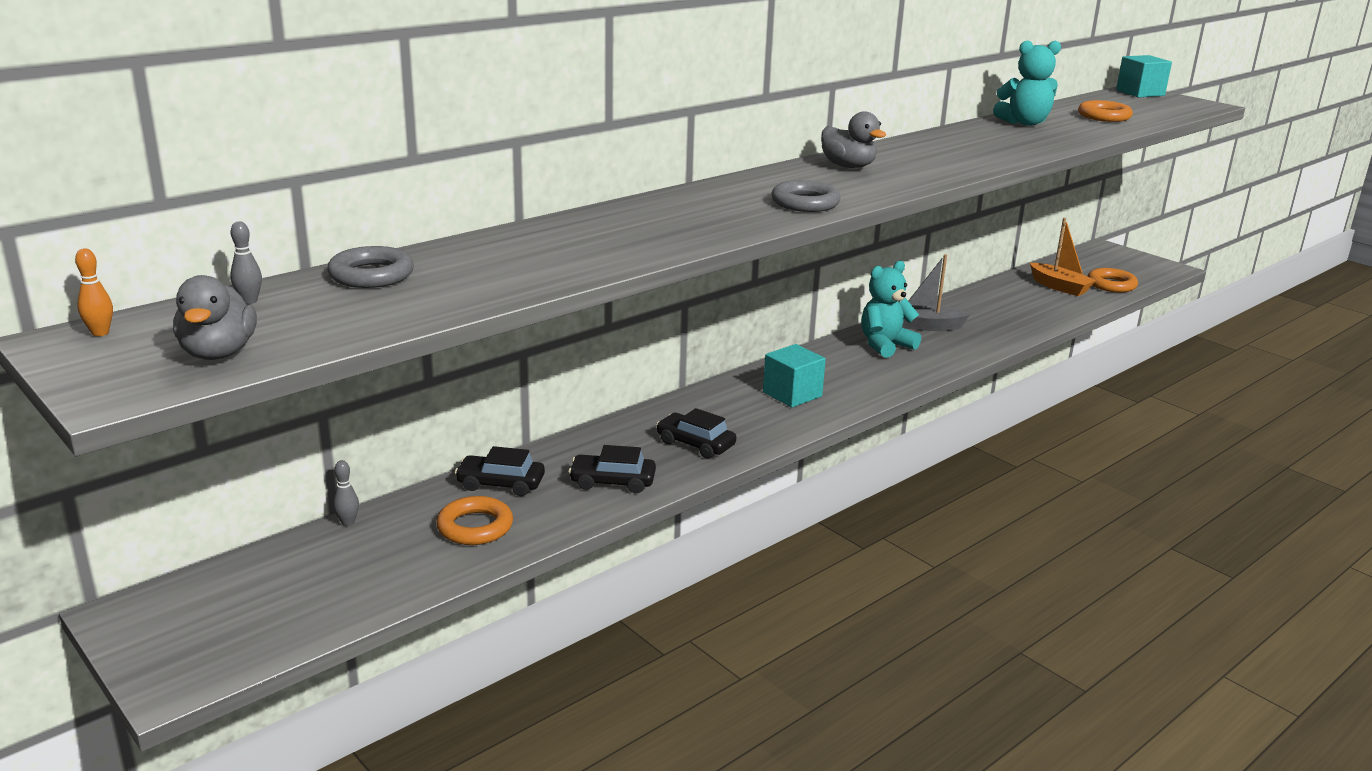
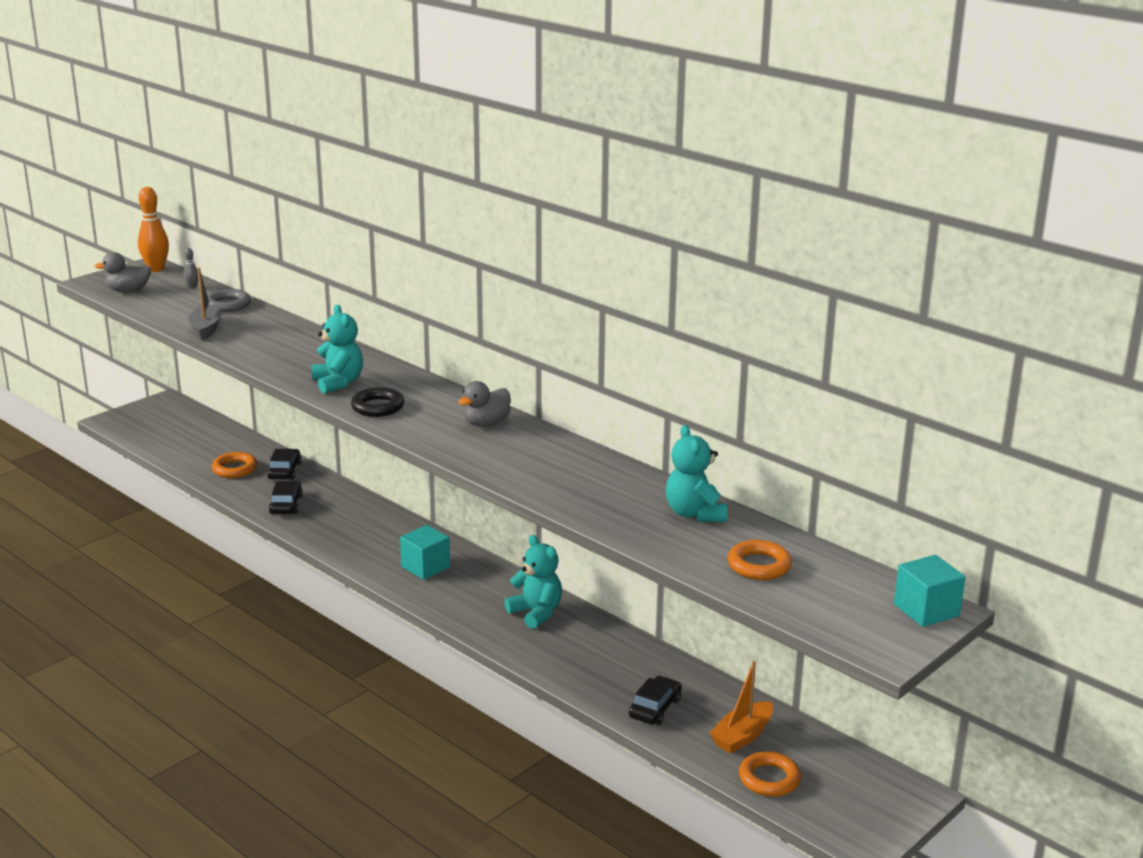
camera: 85 degrees right, 0 degrees up
(100, 333) = (156, 269): orange bowling pin -> orange bowling pin, size x2.11
(348, 522) = (243, 435): grey bowling pin -> none
(695, 444) = (339, 530): black car -> black car (655, 708)
(727, 218) = (338, 383): none -> turquoise teddy bear
(805, 203) = (377, 407): grey ring -> black ring
(926, 326) = (590, 638): grey boat -> grey boat (206, 328)

